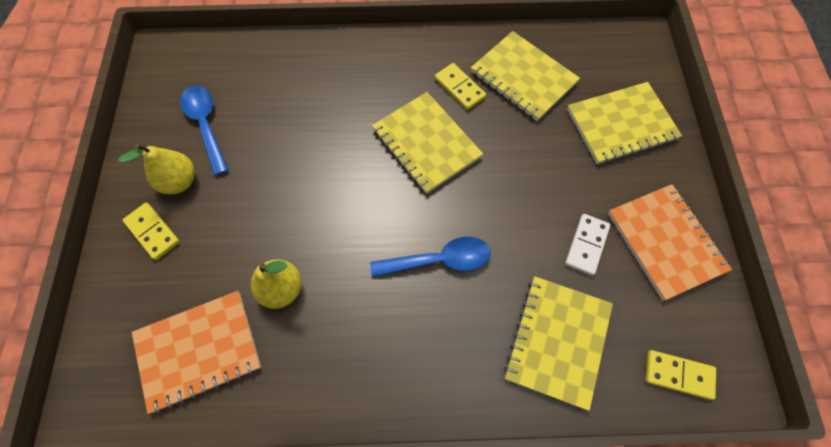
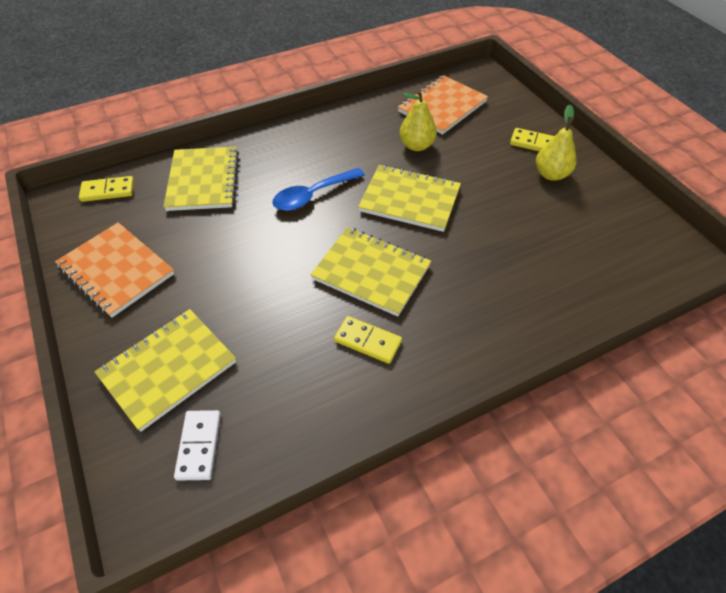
camera: 155 degrees right, 15 degrees down
(206, 125) = (577, 216): blue spoon -> none
(523, 77) = (299, 383): yellow notebook -> yellow notebook (410, 200)
(586, 245) = (191, 244): white domino -> white domino (199, 446)

